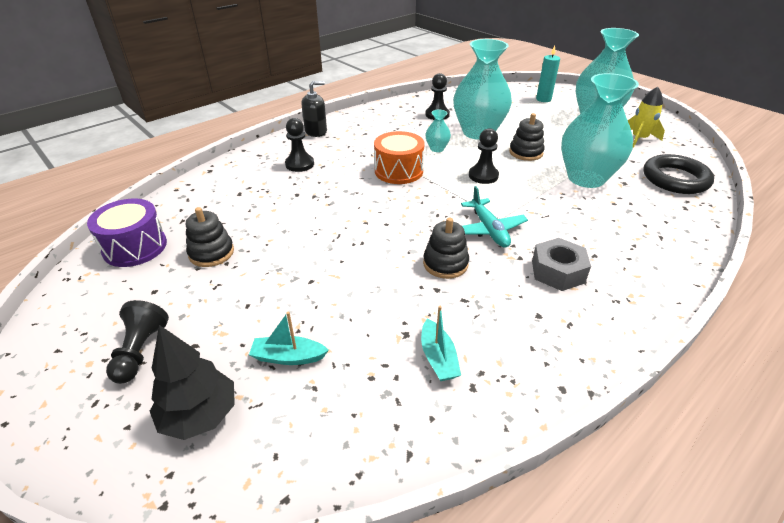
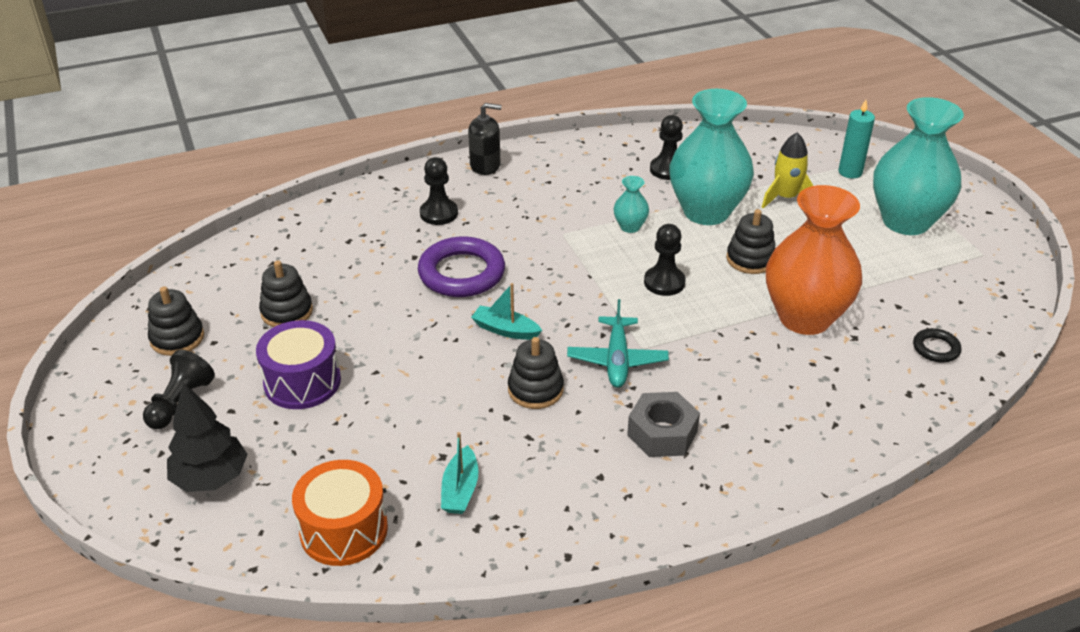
camera: 20 degrees right, 0 degrees up
(117, 296) = (177, 338): none -> black stacking toy
(135, 247) = (212, 285): purple drum -> purple drum (302, 382)
(288, 357) = (313, 447): turquoise boat -> turquoise boat (505, 330)
(339, 197) = (461, 273): none -> purple ring
(399, 171) = (557, 251): orange drum -> orange drum (344, 530)
(586, 178) = (804, 318): turquoise vase -> orange vase
(639, 139) = (941, 273): yellow rocket -> yellow rocket (785, 198)
(675, 179) = (936, 348): black ring -> black ring, size x0.49

